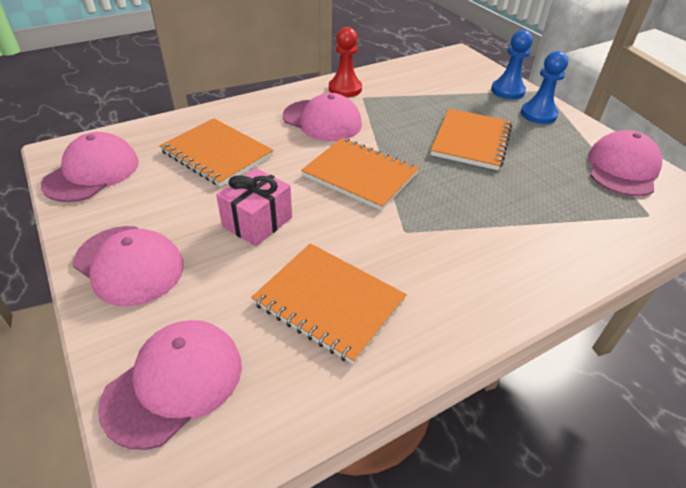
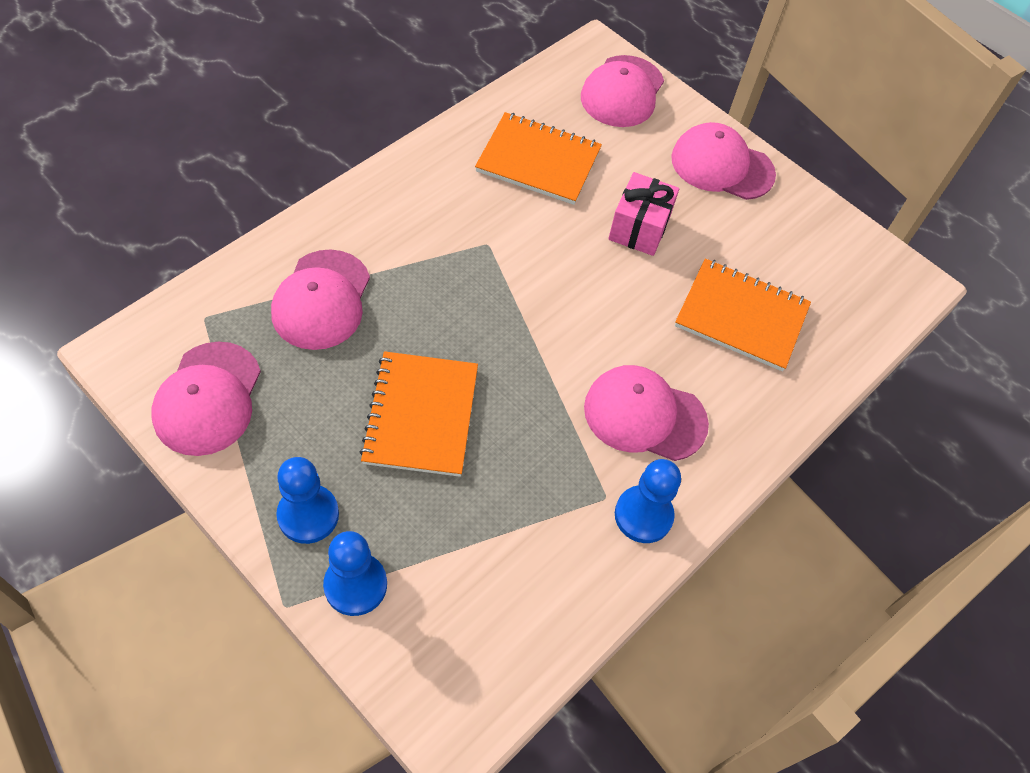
camera: 160 degrees right, 15 degrees up
(92, 172) = (850, 260): pink cap -> pink cap (322, 300)
(345, 89) = (643, 515): red pawn -> blue pawn
(360, 175) = (557, 315): orange notebook -> none

